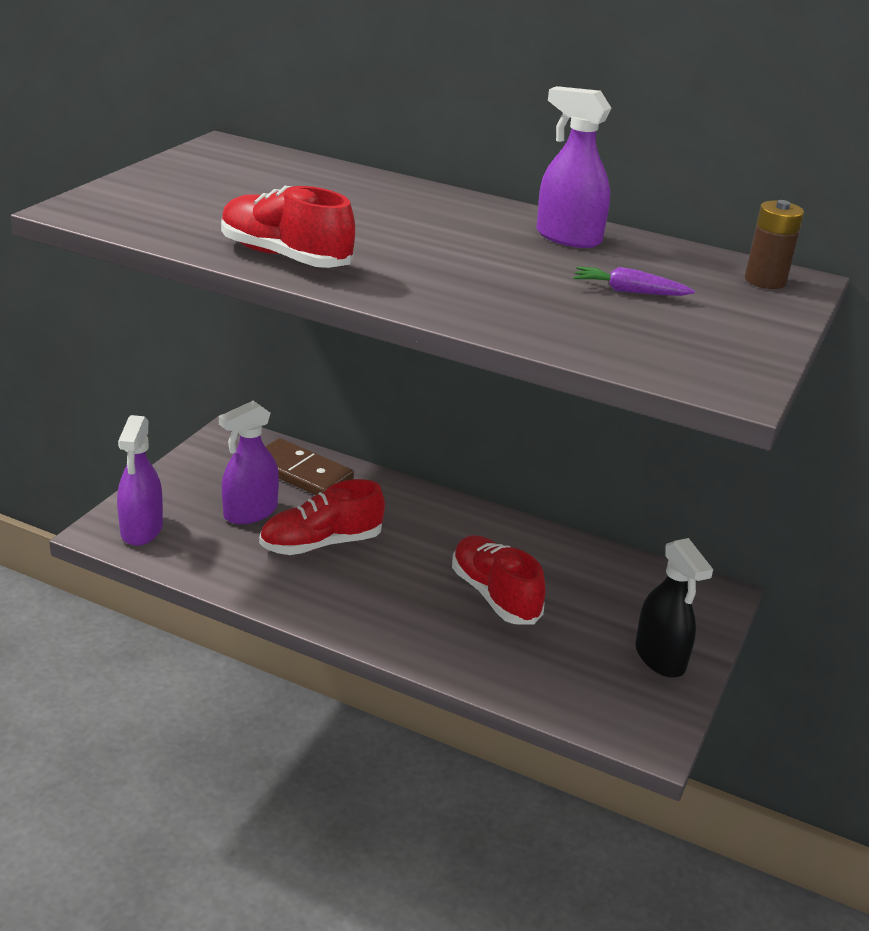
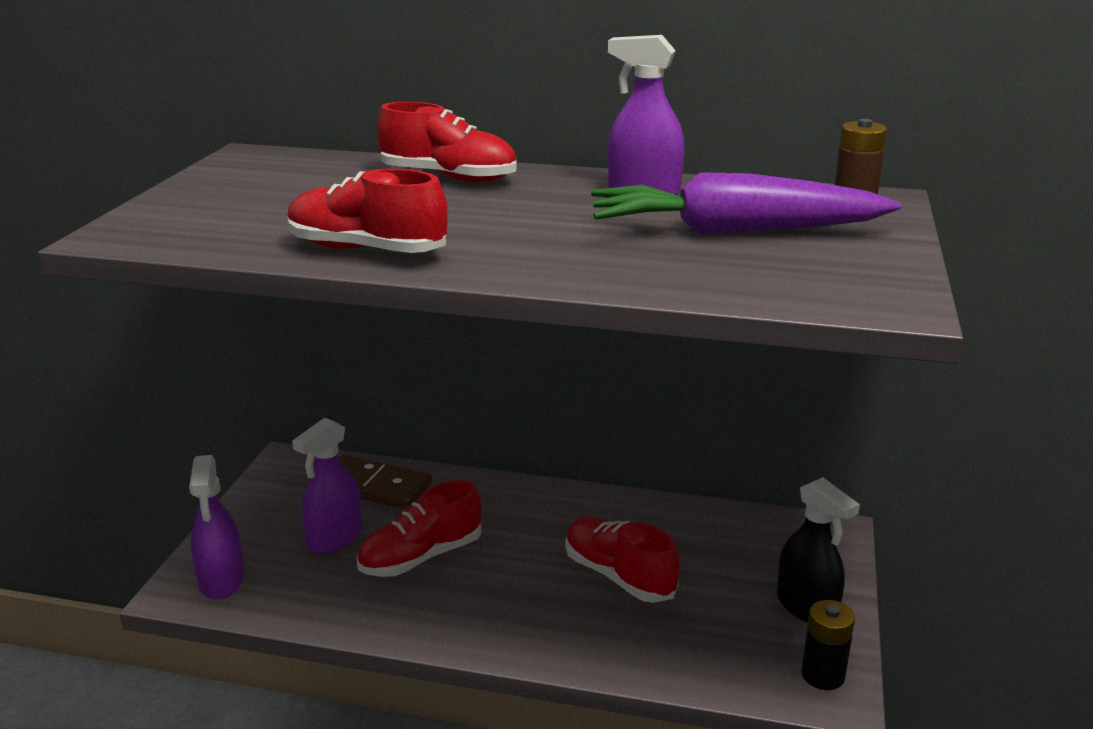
camera: 10 degrees left, 5 degrees down
(394, 196) = (449, 178): none -> red shoe
(629, 291) = (734, 232): purple carrot -> purple carrot, size x2.41
(648, 719) = (823, 675): none -> black battery

